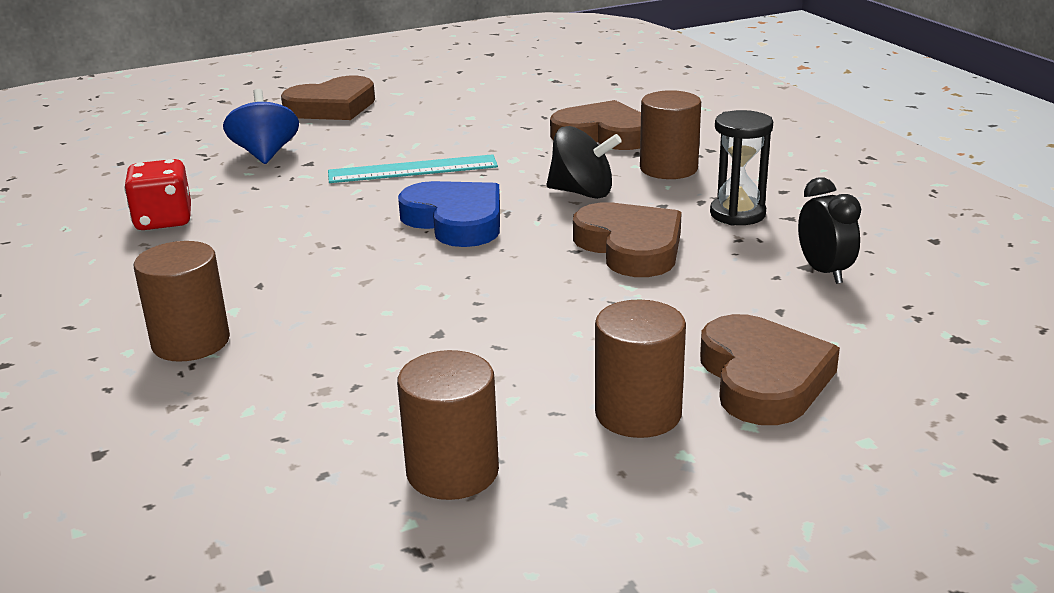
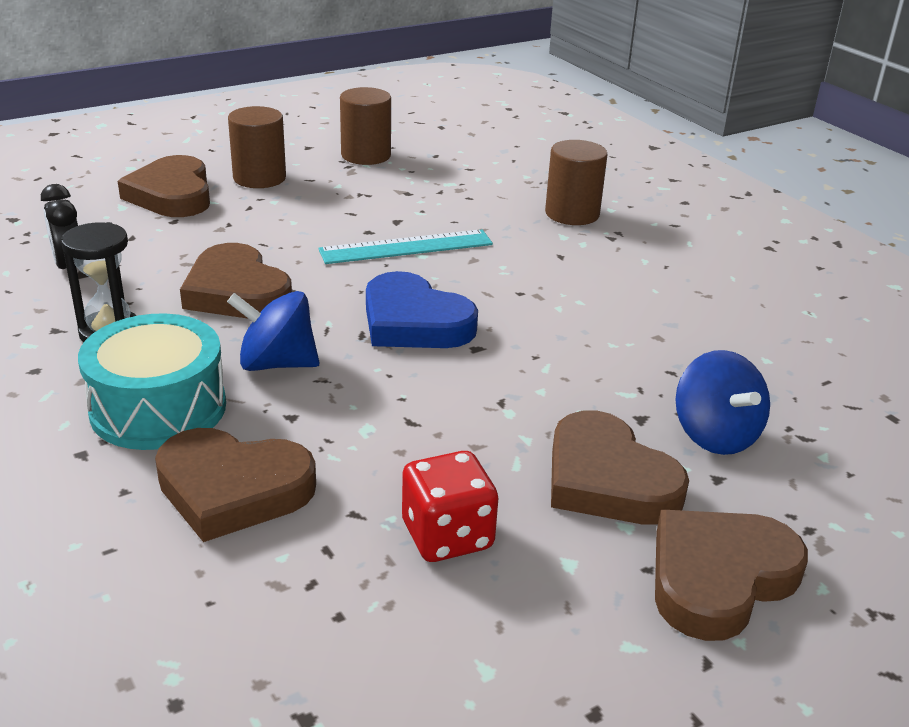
camera: 170 degrees right, 5 degrees up
(164, 220) = (720, 321): red dice -> red dice (447, 536)
(361, 137) = (608, 480): none -> brown heart
(413, 169) = (495, 404): turquoise ruler -> turquoise ruler (406, 247)
(582, 193) = (277, 364): black spinning top -> blue spinning top
(668, 168) = (158, 408): brown cylinder -> turquoise drum

